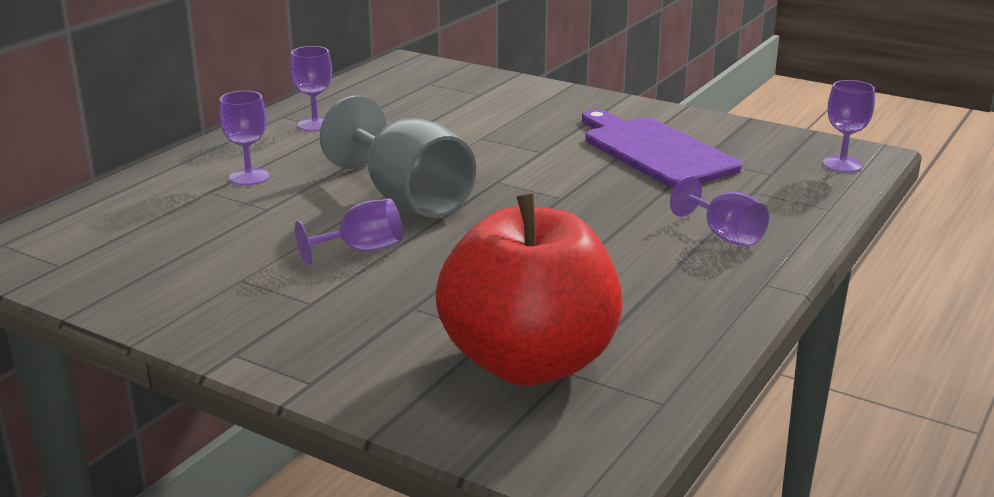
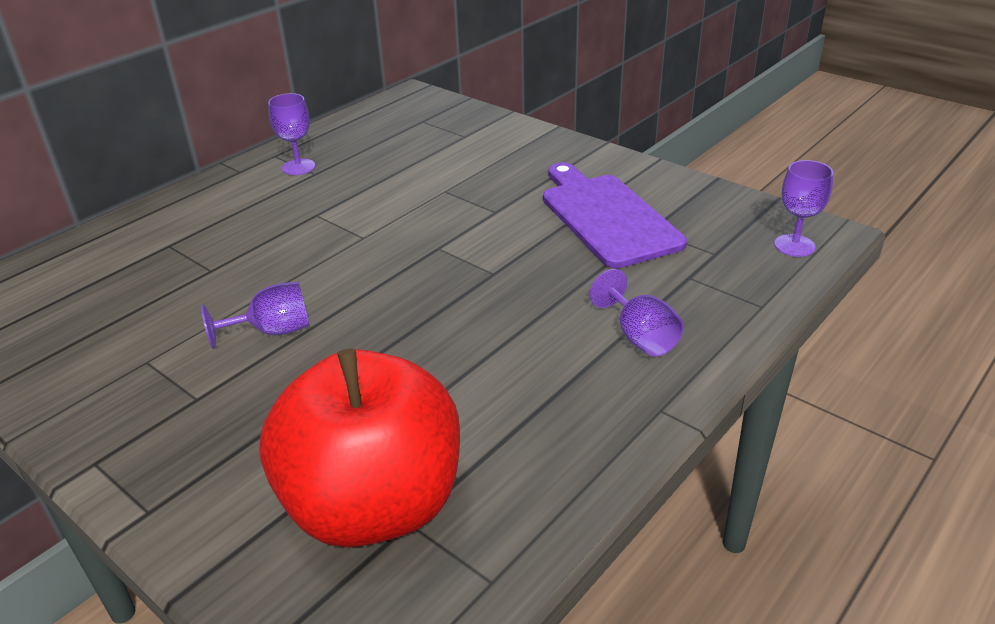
camera: 10 degrees right, 10 degrees up
(249, 177) = (211, 229): purple goblet -> none
(407, 199) = (344, 266): grey goblet -> none

